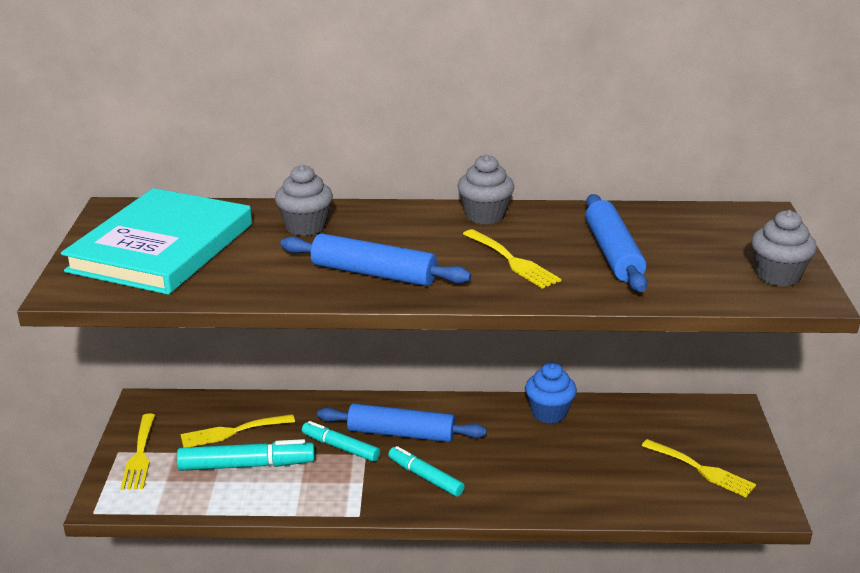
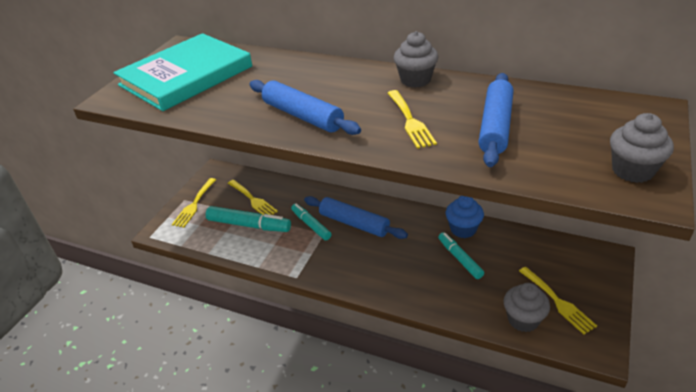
camera: 25 degrees right, 10 degrees up
(232, 432) = (253, 200): yellow fork -> yellow fork turned 135 degrees counterclockwise
(305, 227) = (285, 72): grey cupcake -> grey cupcake (523, 320)
(425, 477) = (353, 259): turquoise marker -> turquoise marker (459, 259)

